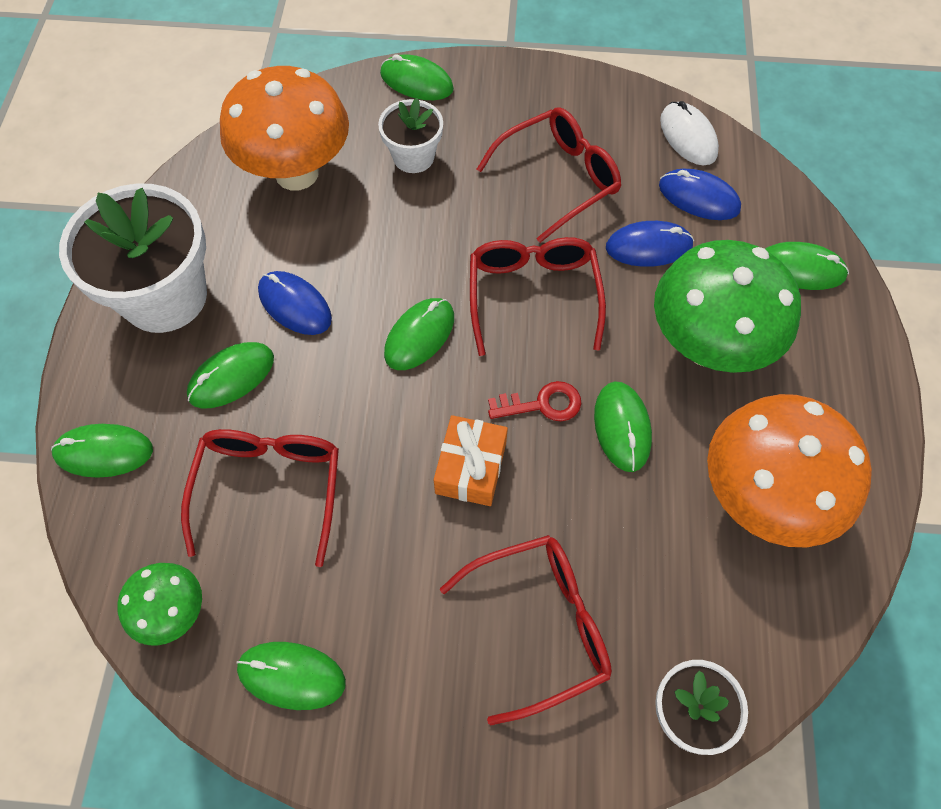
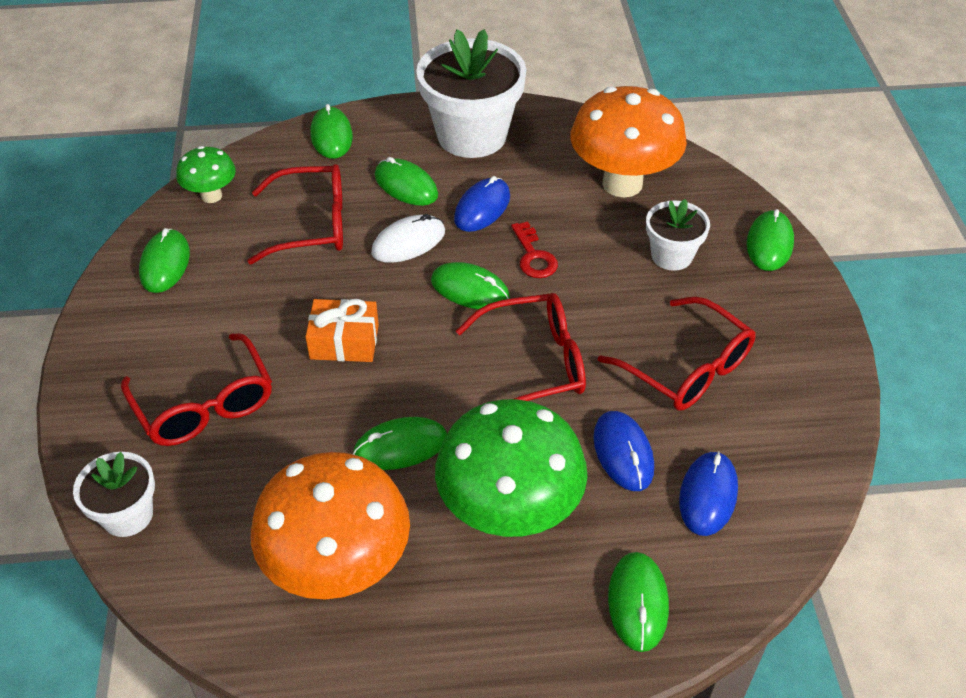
camera: 80 degrees right, 15 degrees down
(542, 404) = (415, 383): red key -> red key (533, 256)
(688, 136) = (796, 480): white mouse -> white mouse (408, 242)

